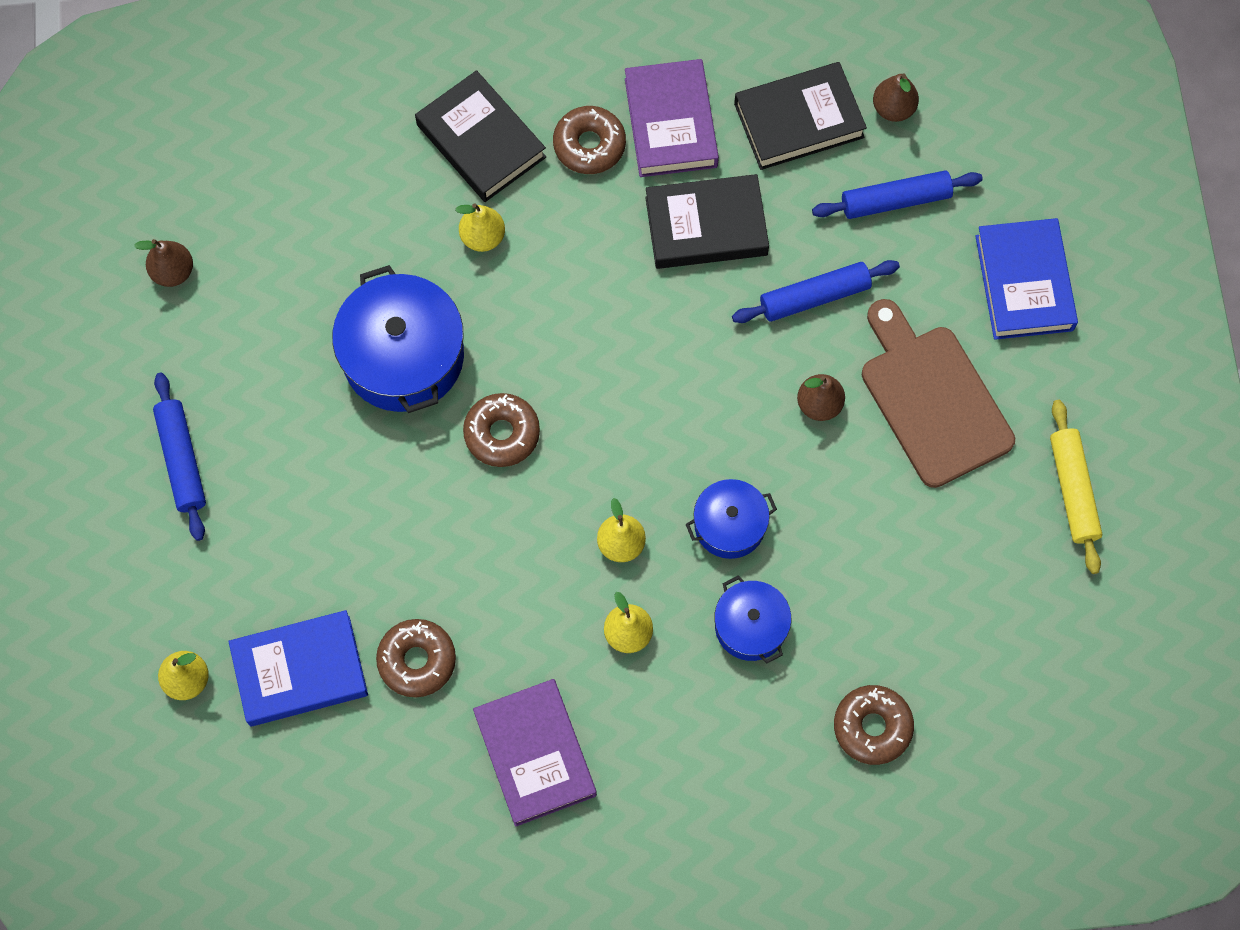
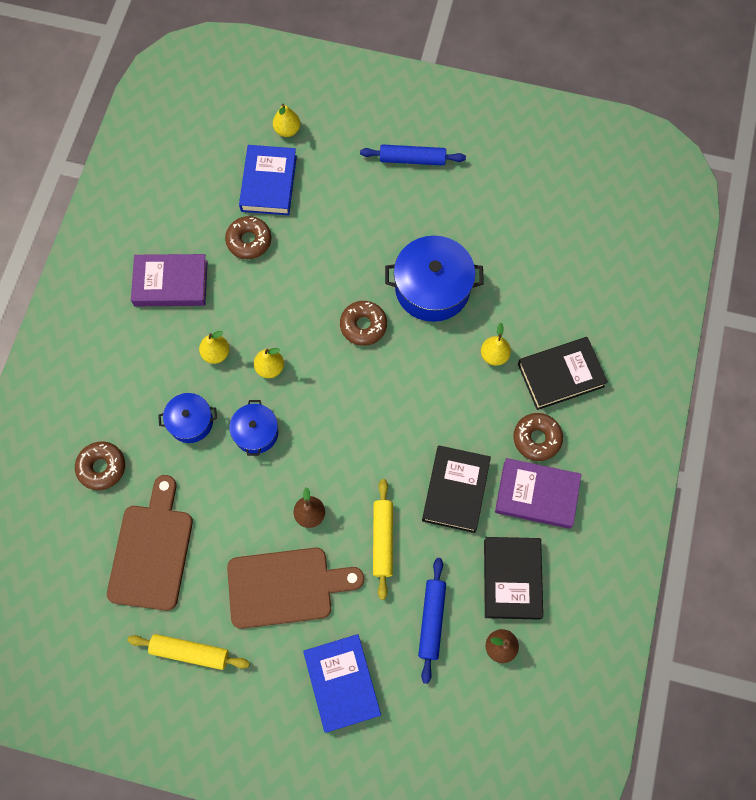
camera: 110 degrees right, 0 degrees up
(173, 272) = (529, 184): brown pear -> none
(814, 297) = (382, 540): blue rolling pin -> yellow rolling pin
(961, 600) = (152, 550): none -> brown cutting board
(1024, 283) = (342, 683): blue book -> blue book turned 60 degrees clockwise

